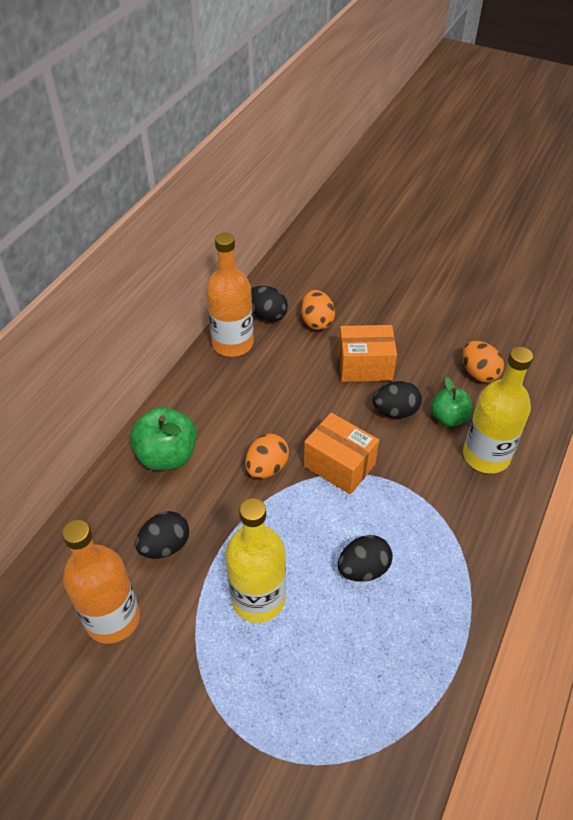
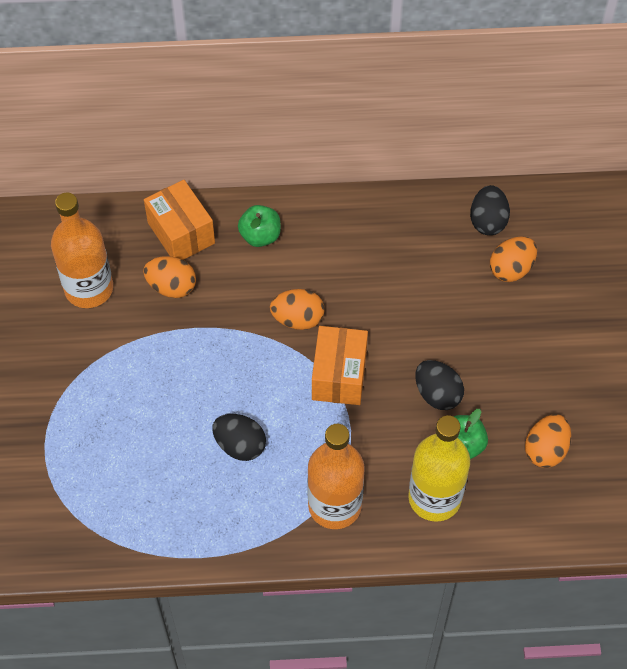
camera: 60 degrees right, 10 degrees up
(165, 546) = (171, 287): black egg -> orange egg
(167, 455) = (260, 236): green apple -> green apple, size x0.65
(232, 343) = (427, 213): orange bottle -> orange bottle (334, 505)
(258, 598) = (165, 380): yellow bottle -> none
(365, 366) = (480, 341): orange box -> orange box (181, 233)

